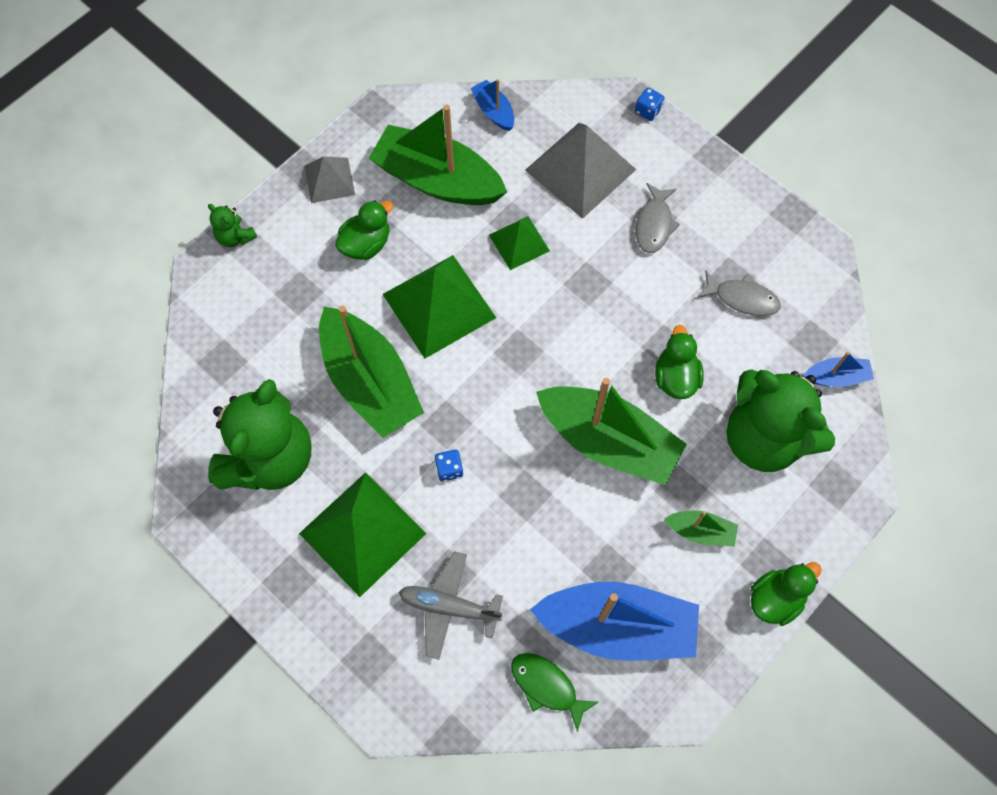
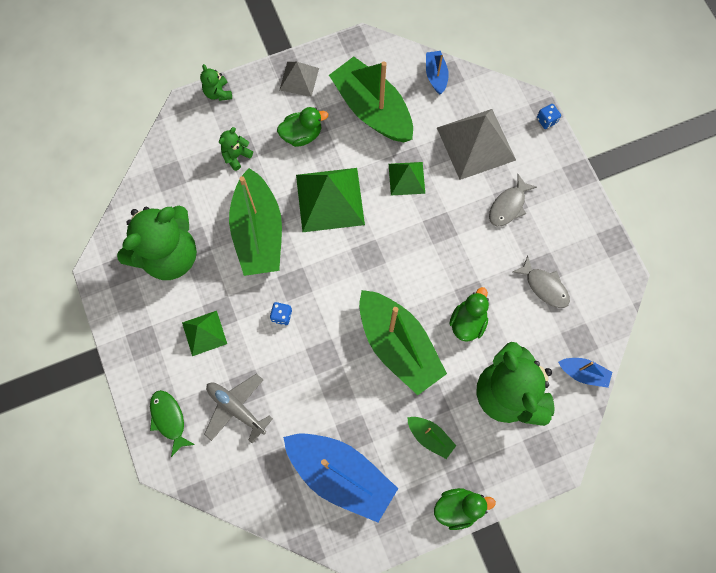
camera: 25 degrees right, 5 degrees up
(296, 302) = (236, 156): none -> green teddy bear
(362, 533) = (204, 333): green pyramid -> green pyramid, size x0.56
(547, 686) = (274, 492): green fish -> green fish (169, 419)

